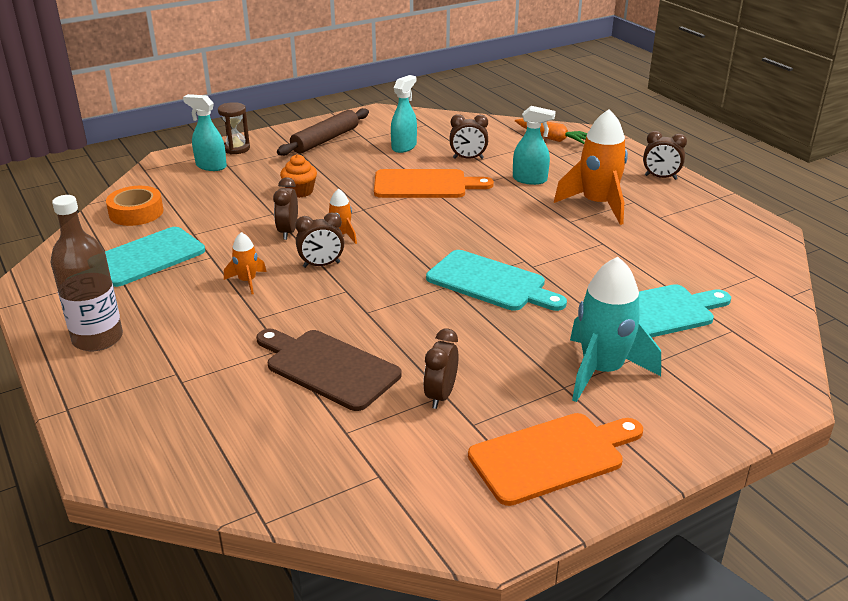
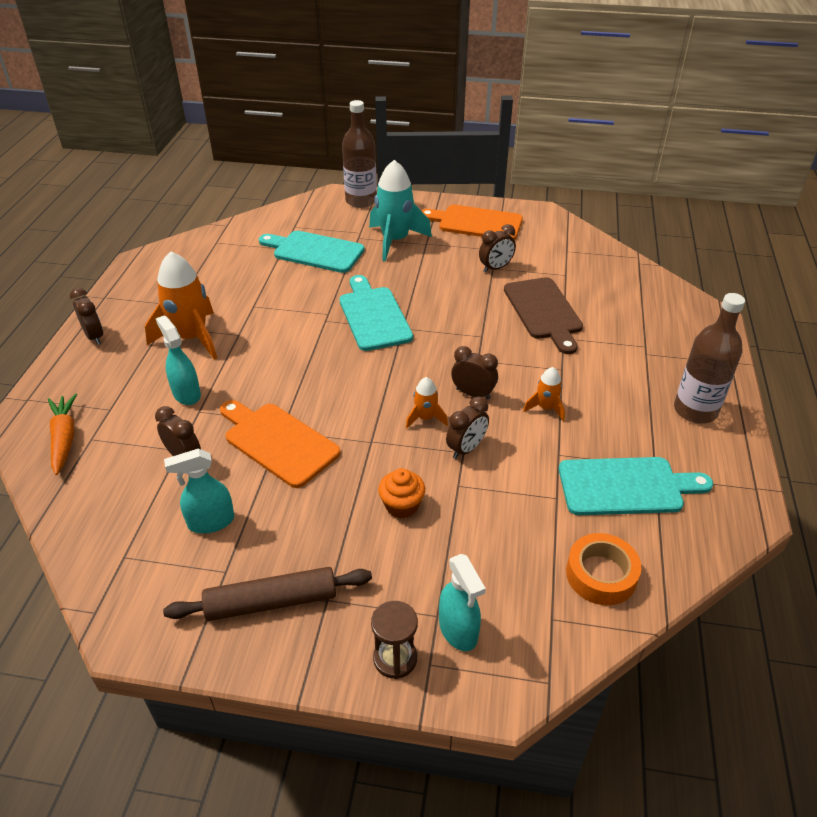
camera: 140 degrees left, 10 degrees up
(742, 408) = (361, 201): none -> brown bottle

